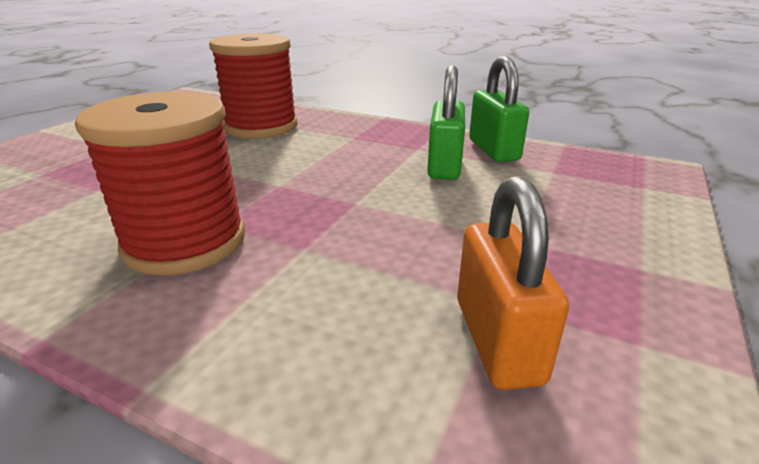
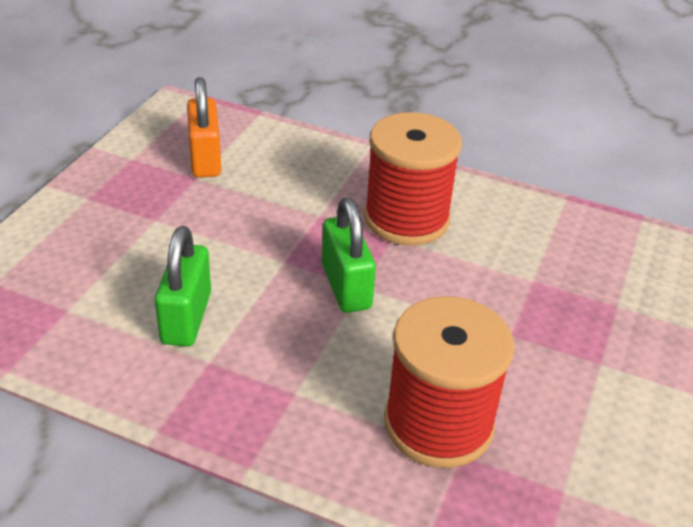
camera: 175 degrees right, 10 degrees up
(493, 150) = (112, 353): green padlock -> green padlock (346, 286)

